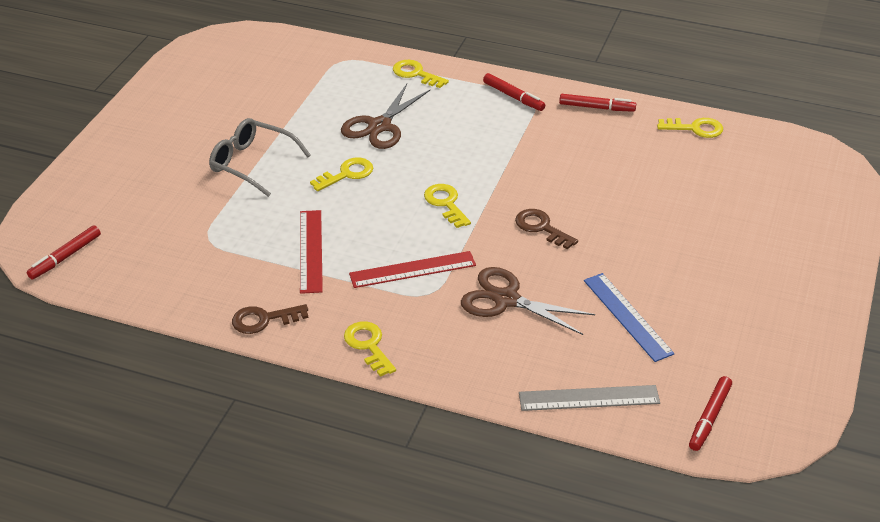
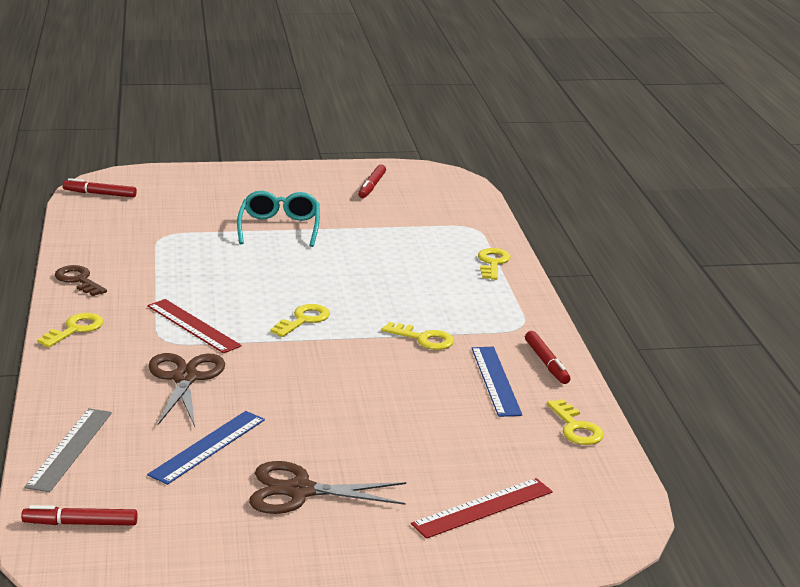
camera: 60 degrees right, 15 degrees down
(252, 163) = (279, 228): grey glasses -> turquoise glasses
(310, 251) = (182, 277): red ruler -> red ruler (483, 508)
(347, 174) = (304, 268): yellow key -> yellow key (423, 339)
(379, 126) = (390, 265): brown scissors -> brown scissors (299, 491)
(513, 97) = (512, 316): red marker -> red marker (371, 186)
(541, 228) = (310, 373): brown key -> none
(589, 398) = (70, 449): grey ruler -> grey ruler turned 45 degrees clockwise
(608, 140) = (495, 381): none -> blue ruler

